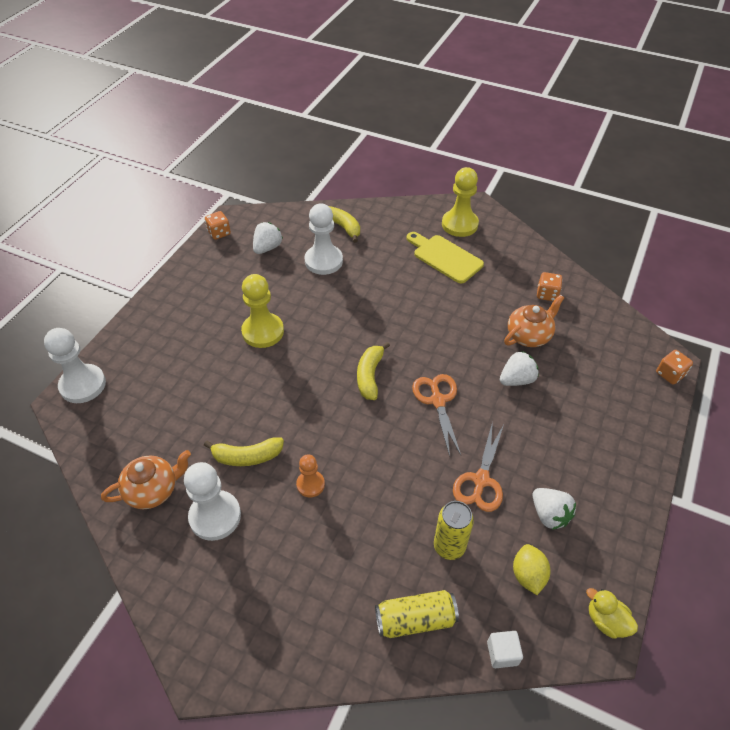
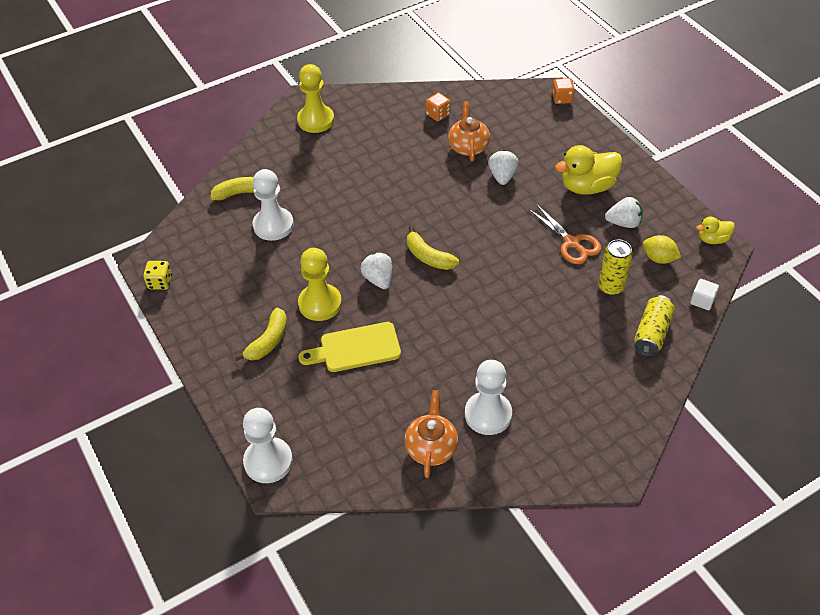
camera: 55 degrees left, 0 degrees up
(219, 233) = (160, 282): orange dice -> yellow dice
(247, 456) = (446, 370): yellow banana -> yellow banana (268, 341)
(267, 248) = (217, 256): white strawberry -> white strawberry (378, 279)
(310, 484) = (503, 341): orange pawn -> none
(438, 401) = (485, 229): orange scissors -> none
(445, 257) = (344, 148): yellow cutting board -> yellow cutting board (355, 348)
(570, 456) = (587, 186): none -> yellow duck

